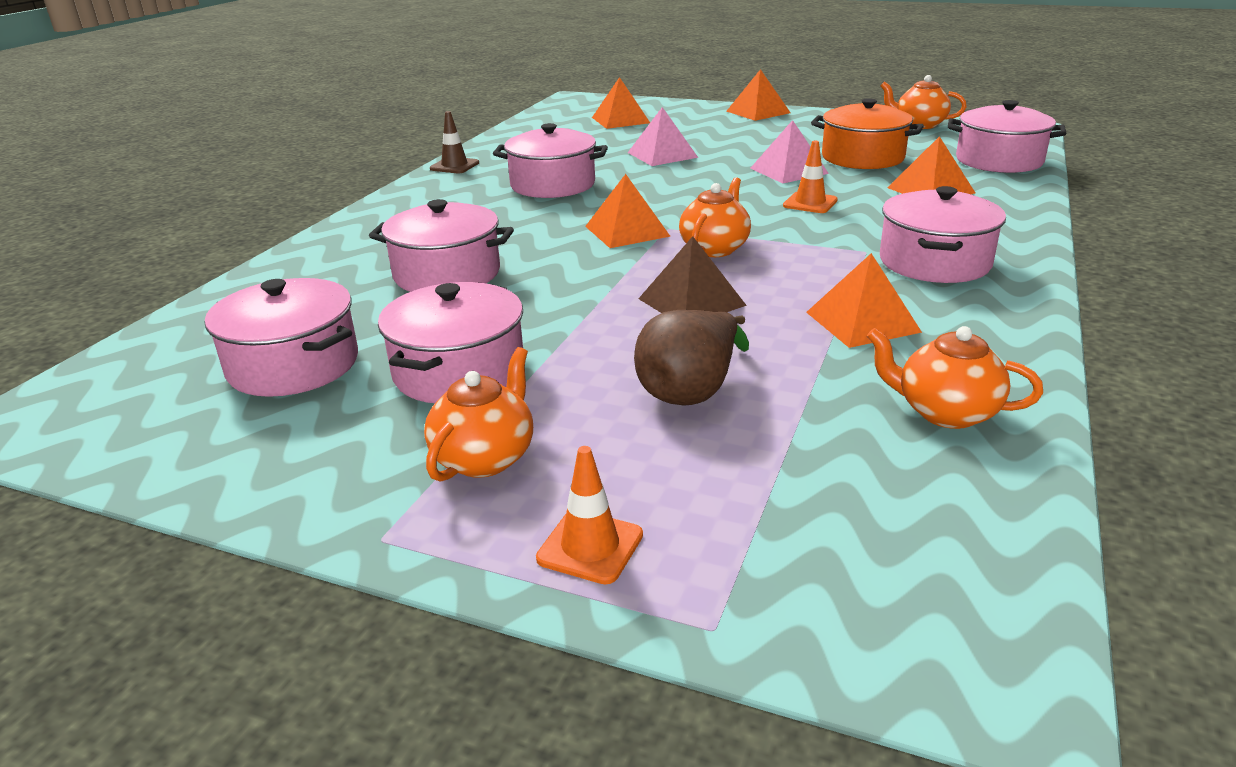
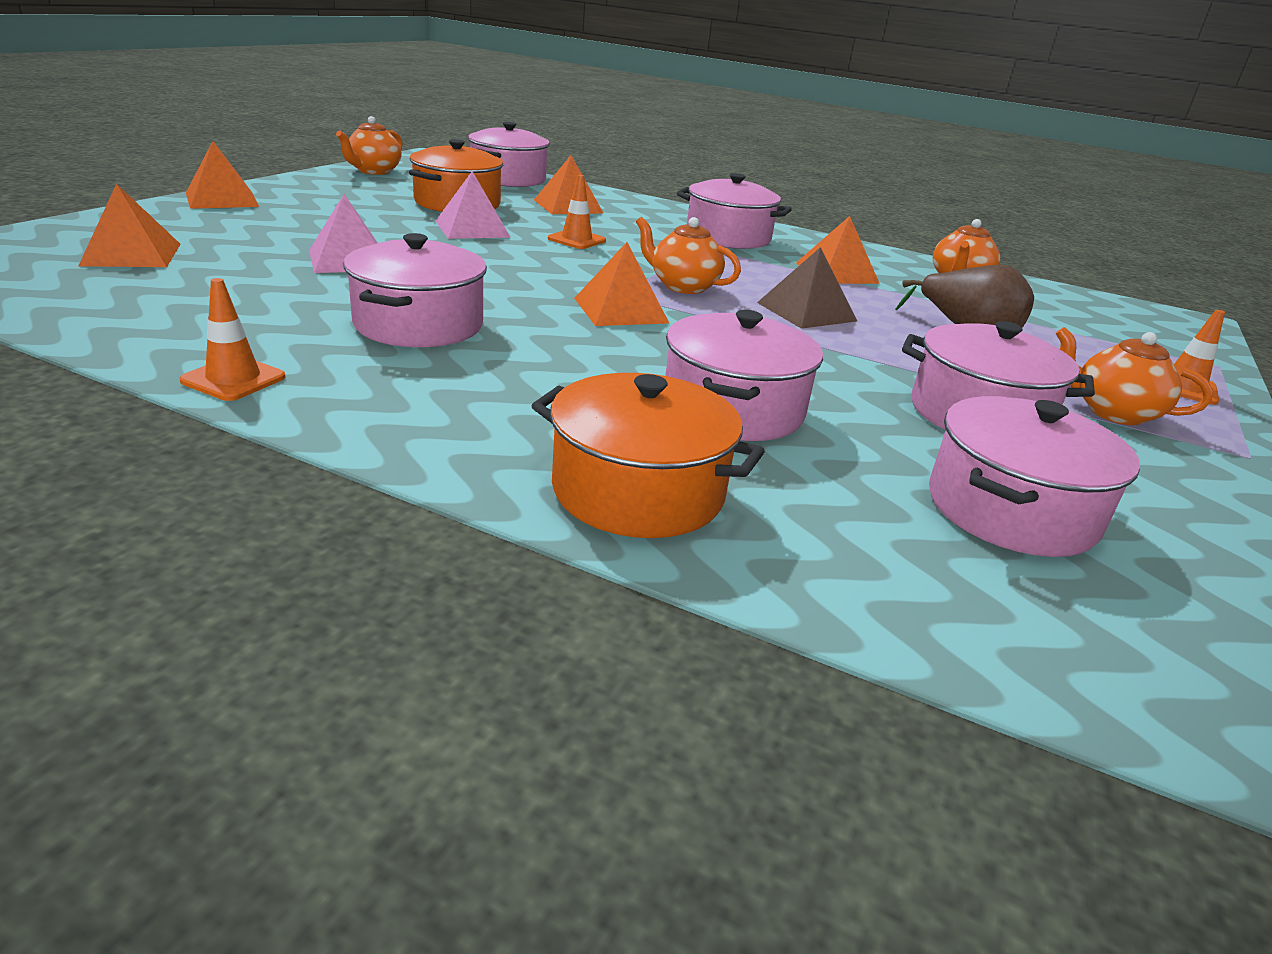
camera: 90 degrees left, 0 degrees up
(334, 253) = (638, 491): none -> orange pot
(454, 166) = (233, 379): brown traffic cone -> orange traffic cone

